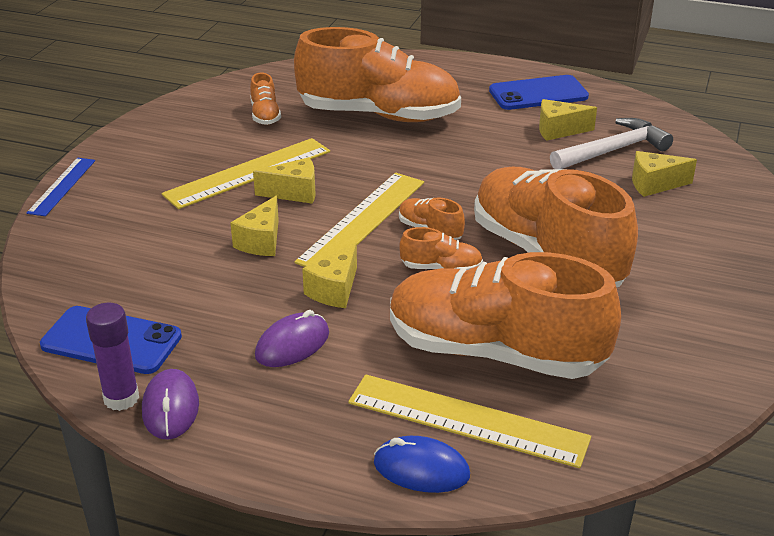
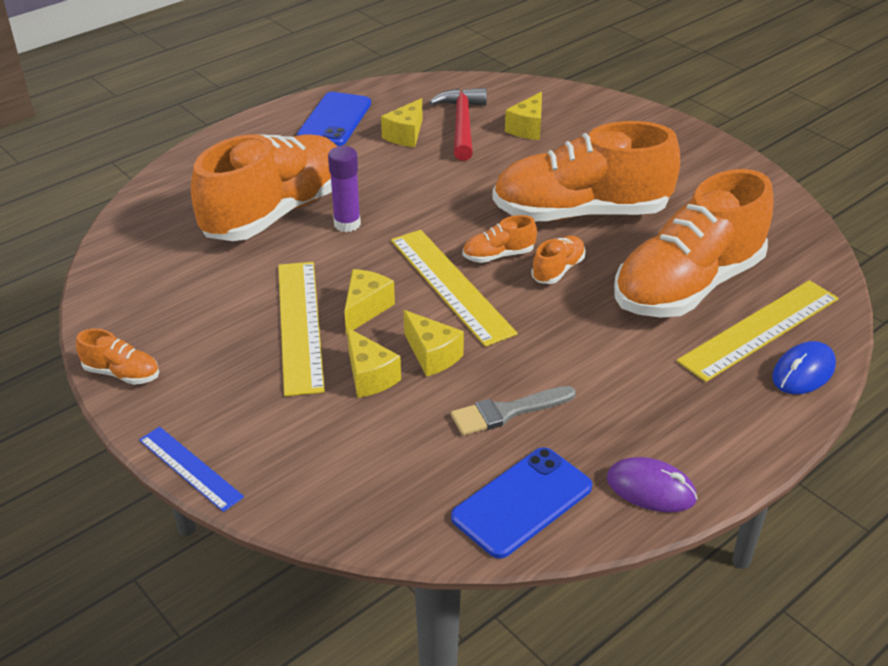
camera: 60 degrees left, 5 degrees up
(121, 398) = (617, 518): purple glue stick -> purple glue stick (347, 224)
(218, 300) = (507, 412): none -> grey brush
(265, 115) = (196, 279): orange shoe -> orange shoe (122, 373)
(292, 344) = (607, 387): purple mouse -> none
(334, 290) = (545, 337): yellow cheese -> yellow cheese (369, 376)
(613, 150) = (462, 124): white hammer -> red hammer

